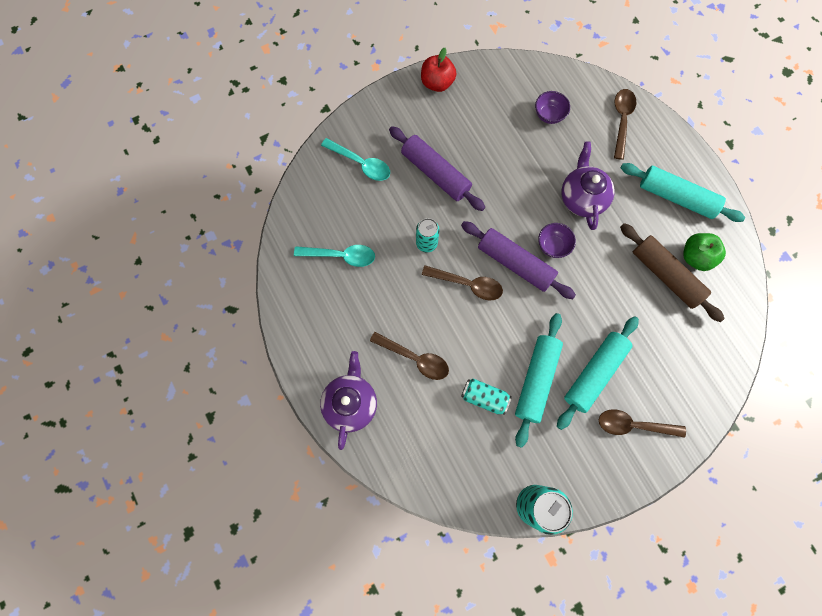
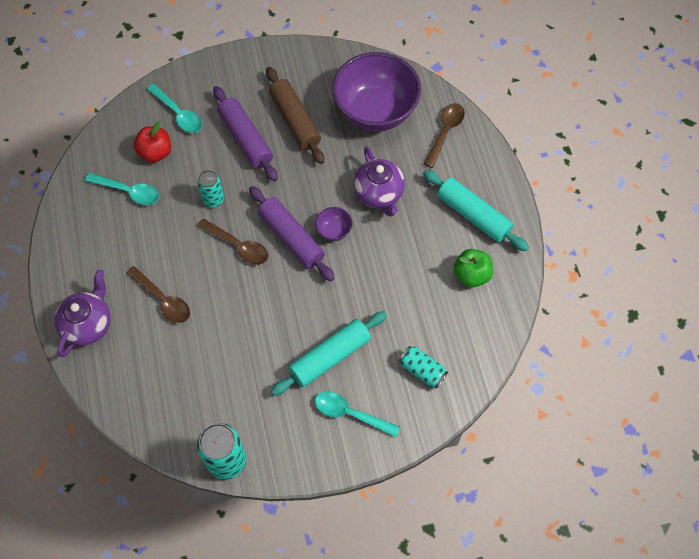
camera: 15 degrees right, 10 degrees down
(437, 83) = (278, 58): red apple -> red apple (155, 152)
(484, 397) = (215, 351): turquoise can -> turquoise can (422, 370)
(536, 380) = (271, 348): turquoise rolling pin -> none
(549, 115) = (375, 111): purple bowl -> purple bowl, size x2.48
(582, 198) = (379, 194): purple teapot -> purple teapot turned 150 degrees clockwise
(633, 425) = (350, 414): brown spoon -> turquoise spoon
(665, 275) = (435, 284): brown rolling pin -> brown rolling pin (295, 121)

